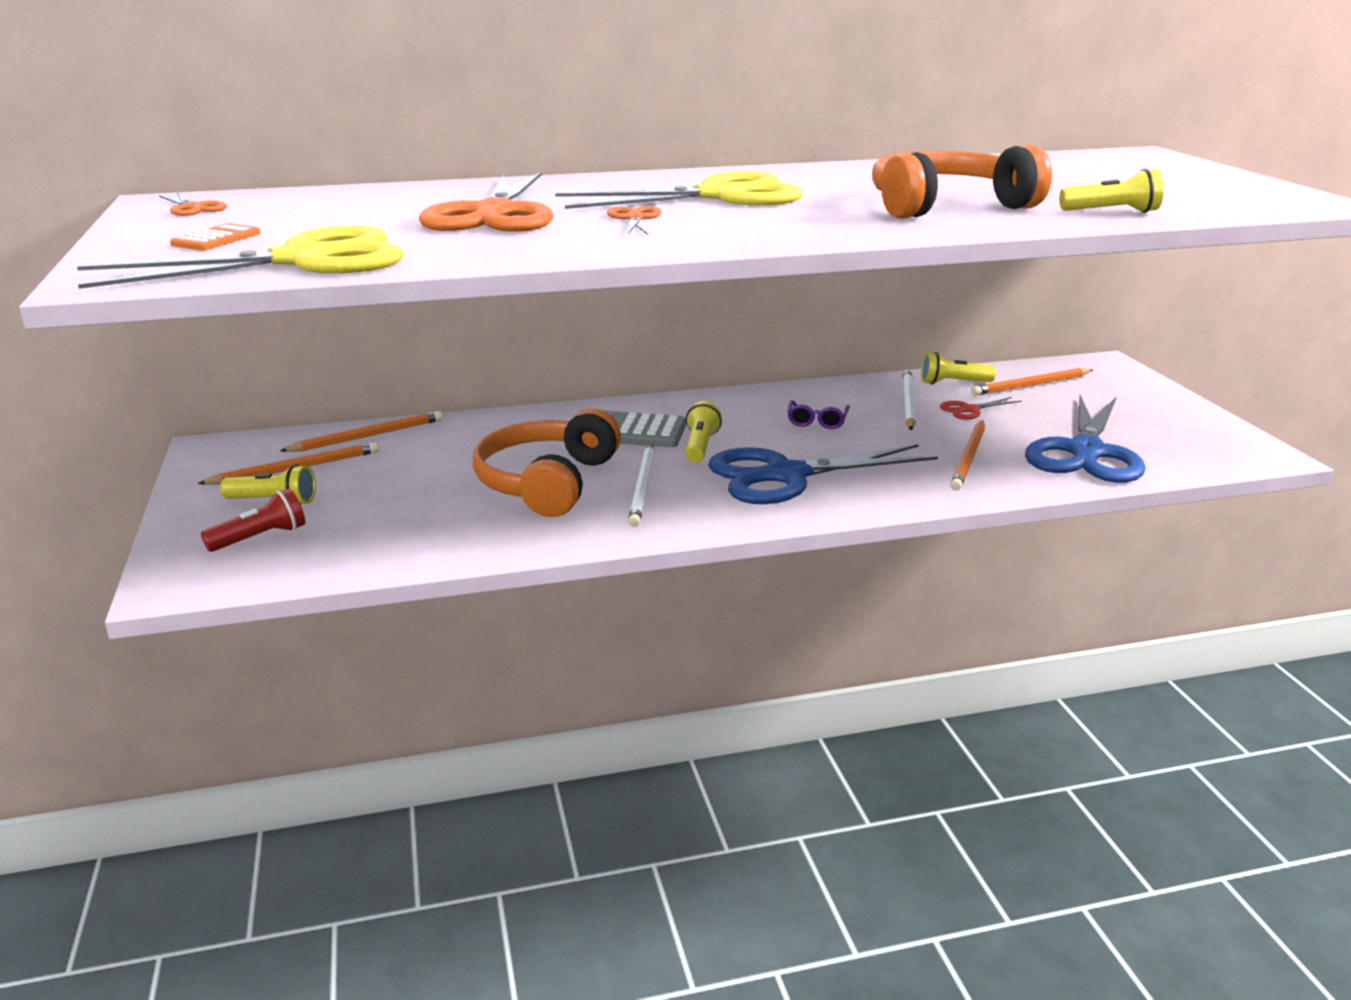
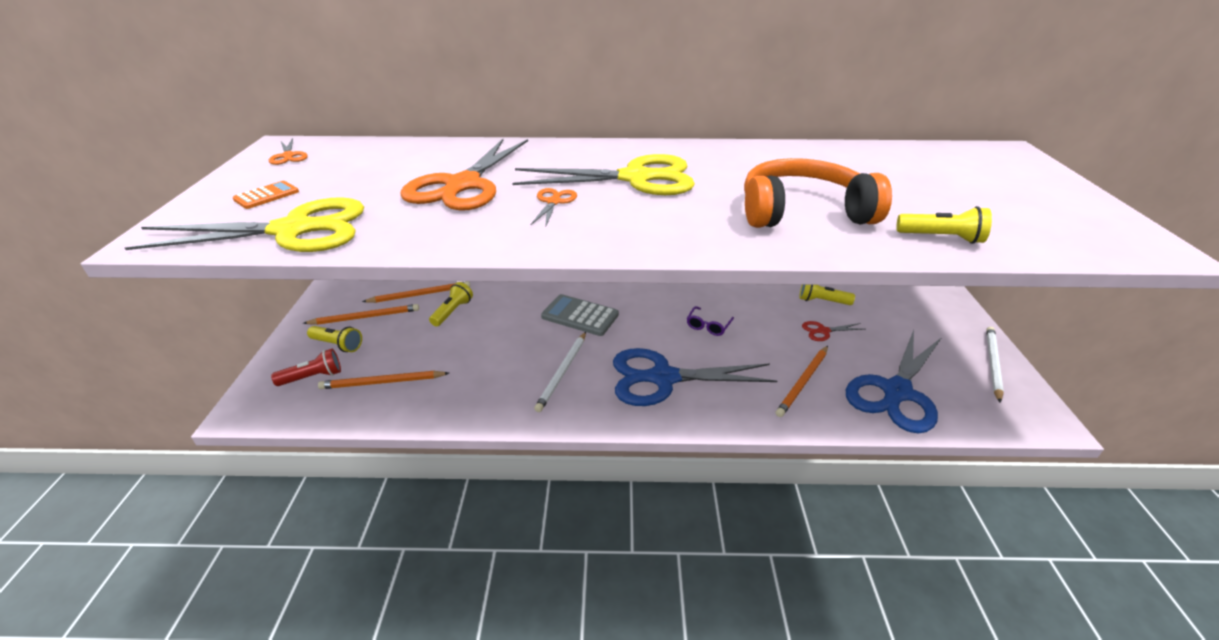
camera: 15 degrees right, 10 degrees up
(547, 482) = (504, 356): orange headphones -> none
(700, 446) = (618, 338): yellow flashlight -> yellow flashlight (452, 312)
(908, 403) = (781, 317): white pencil -> white pencil (992, 364)
(1030, 385) = (880, 312): orange pencil -> orange pencil (382, 382)

